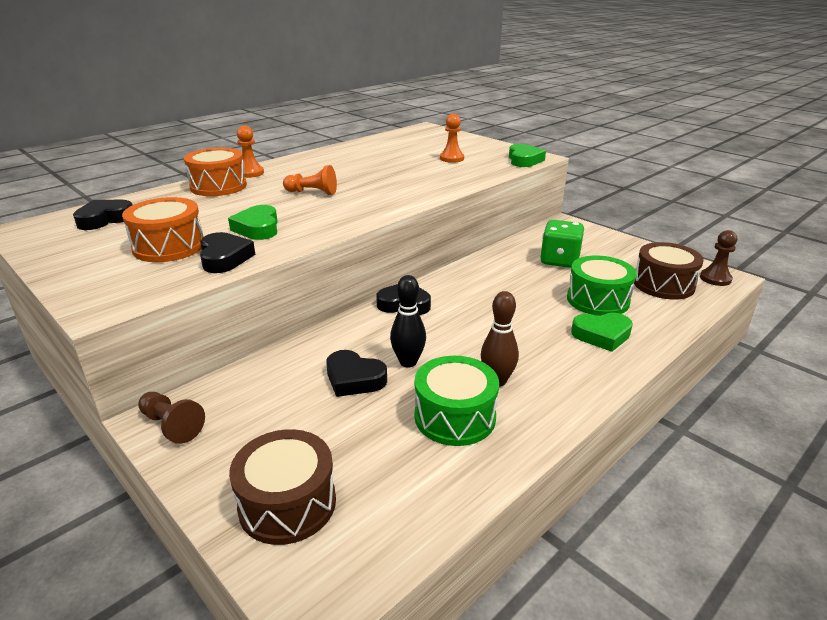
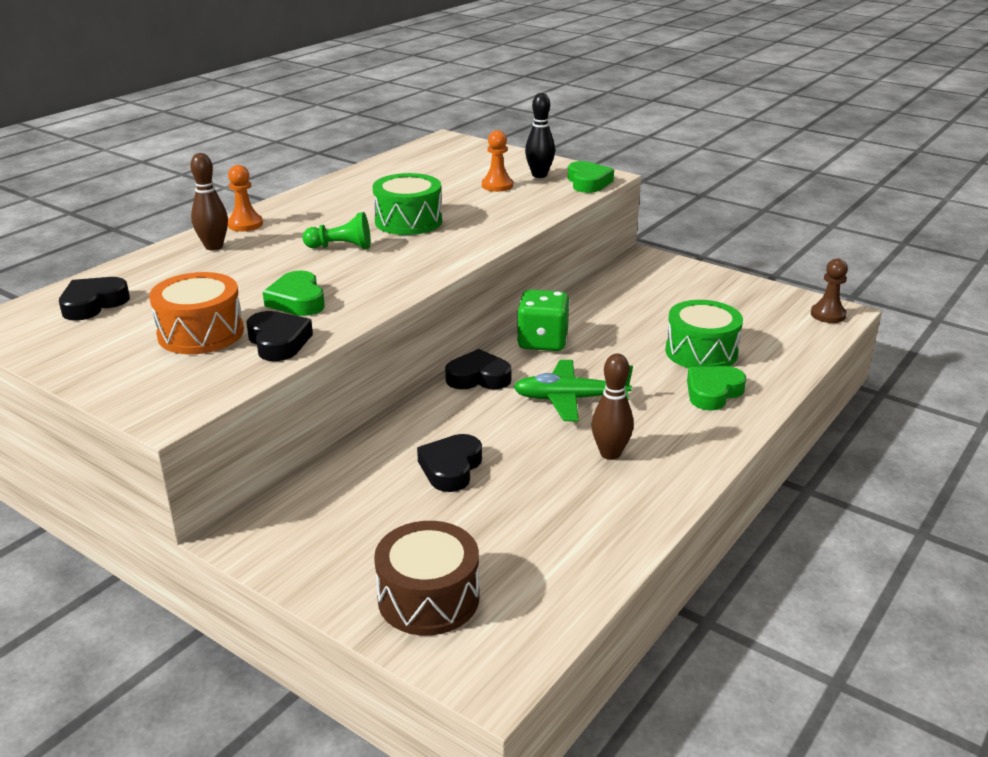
camera: 10 degrees left, 0 degrees up
(172, 426) = (264, 539): brown pawn -> none
(218, 186) = (214, 247): orange drum -> brown bowling pin
(312, 192) = (341, 247): orange pawn -> green pawn
(354, 379) = (451, 468): black heart -> black heart turned 90 degrees clockwise
(408, 362) = (505, 443): black bowling pin -> black bowling pin (539, 175)
(455, 417) = (575, 495): green drum -> green drum (408, 221)
(474, 329) = (570, 399): none -> green plane
(559, 260) = (647, 307): green dice -> green dice (542, 342)
(601, 335) = (713, 392): green heart -> green heart turned 150 degrees clockwise
(663, 284) = (771, 327): brown drum -> none

